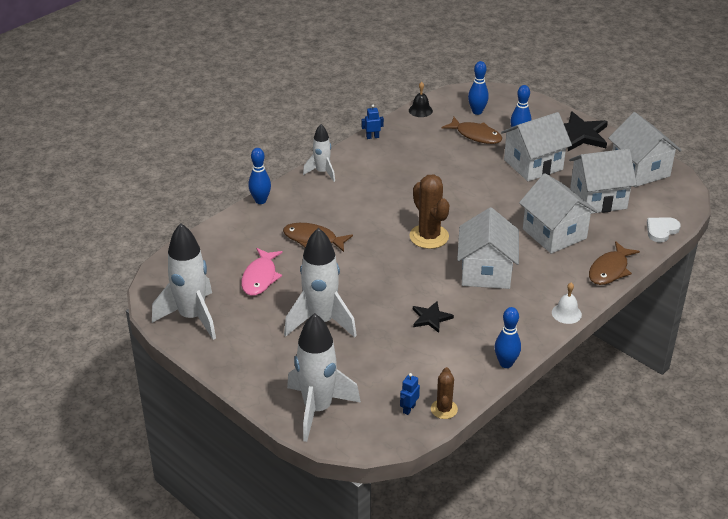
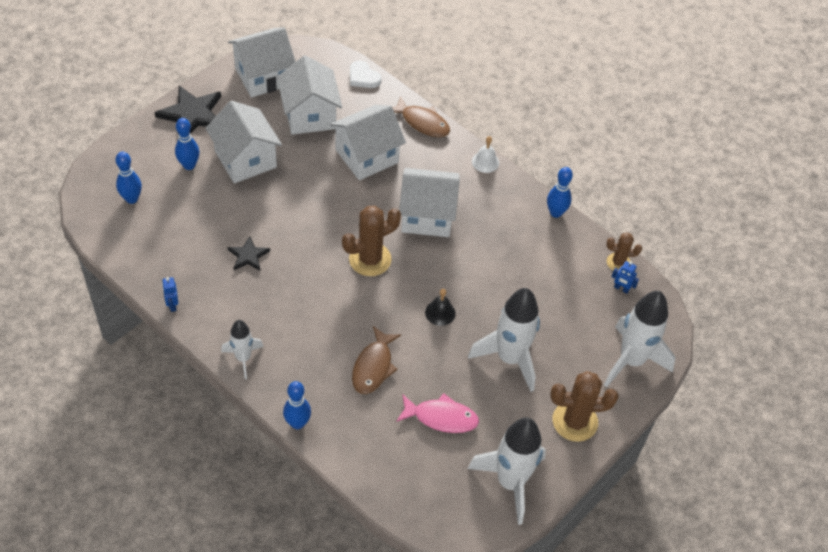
camera: 95 degrees left, 15 degrees up
(250, 362) = (575, 421): none -> brown cactus
(420, 110) = (120, 253): black bell -> black bell (440, 313)
(431, 318) = (498, 265): black star -> black star (248, 256)
(476, 135) = (182, 204): brown fish -> none

